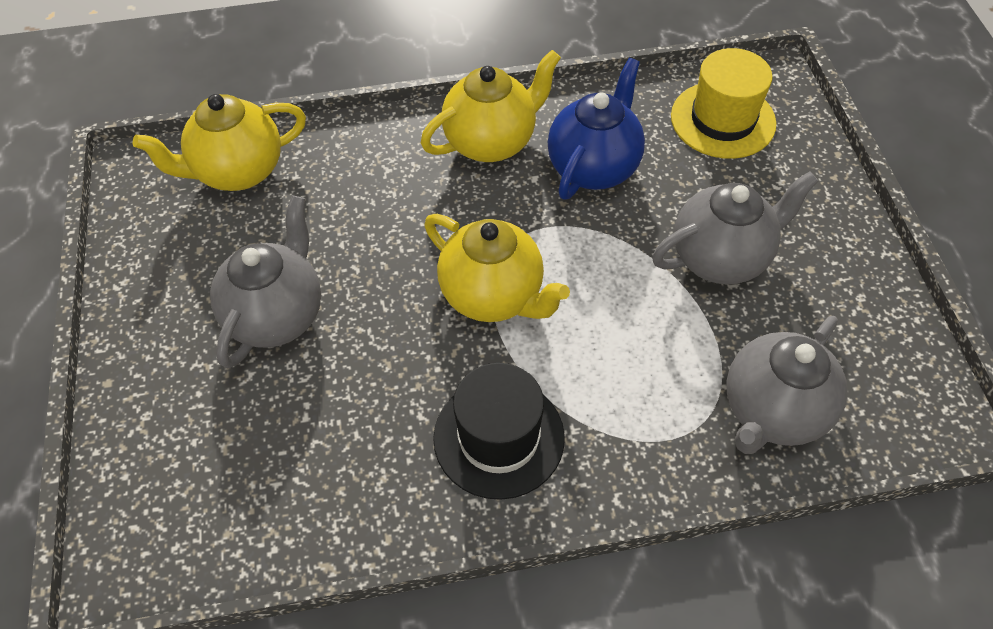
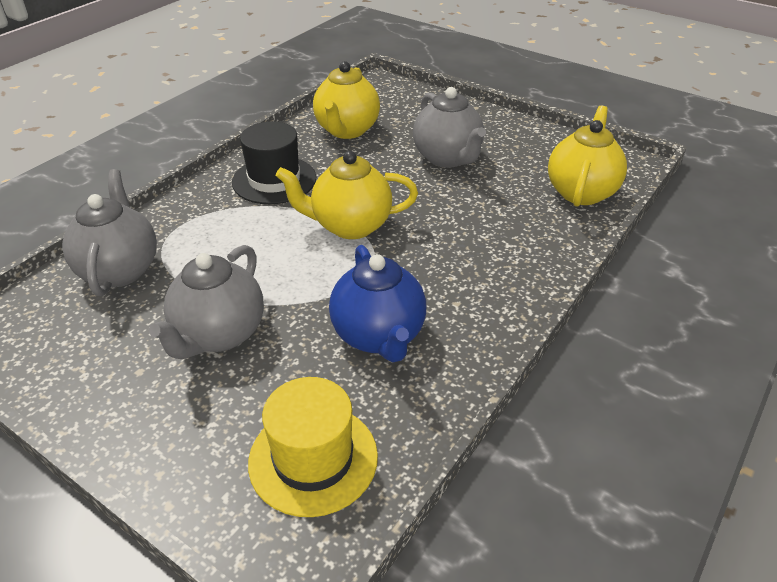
camera: 135 degrees right, 15 degrees down
(491, 142) = (473, 303): yellow teapot -> yellow teapot (347, 130)

